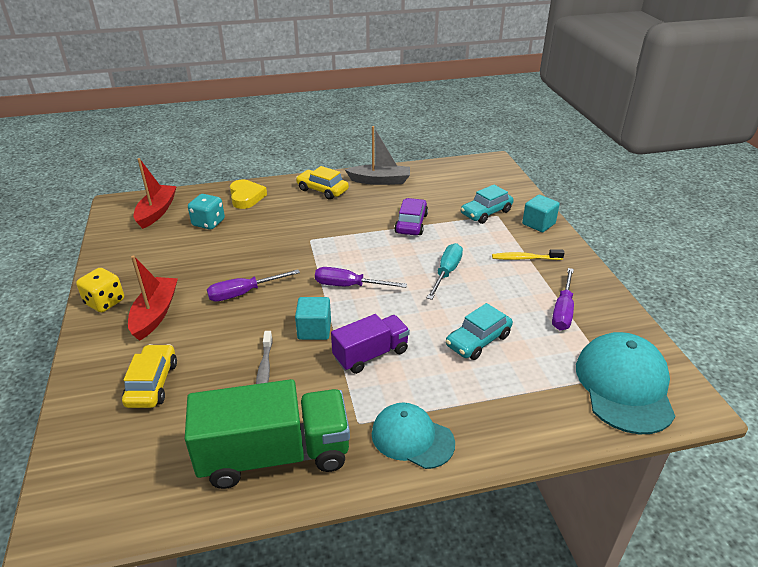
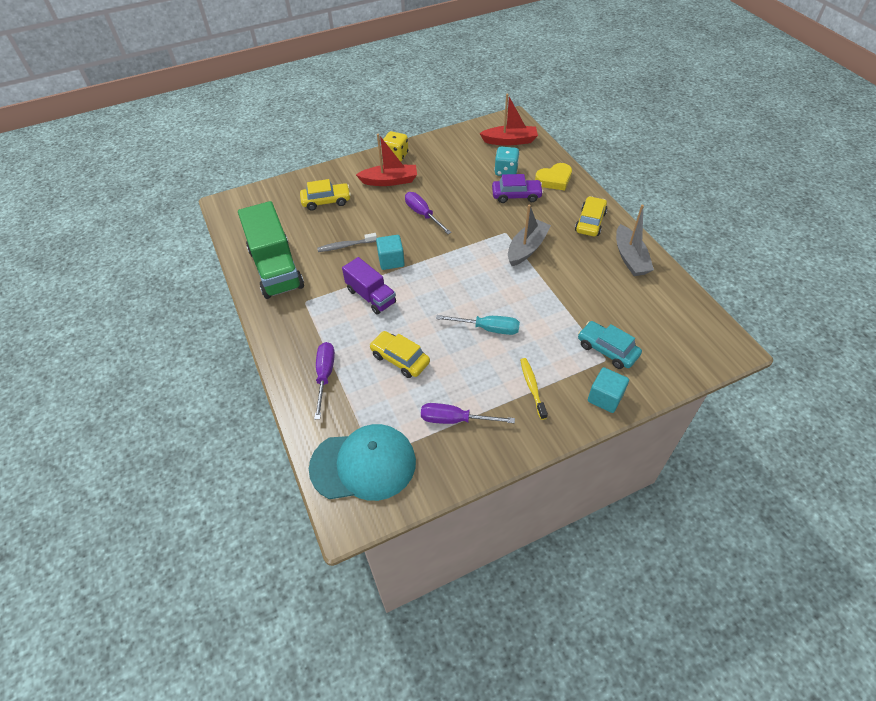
camera: 80 degrees right, 15 degrees up
(341, 230) = (527, 248): none -> grey boat
(349, 286) = (449, 269): purple screwdriver -> purple screwdriver (325, 376)
(411, 224) = (559, 293): purple car -> purple car (516, 195)
(412, 438) = (294, 331): turquoise cap -> none
(478, 340) = (400, 359): turquoise car -> yellow car

